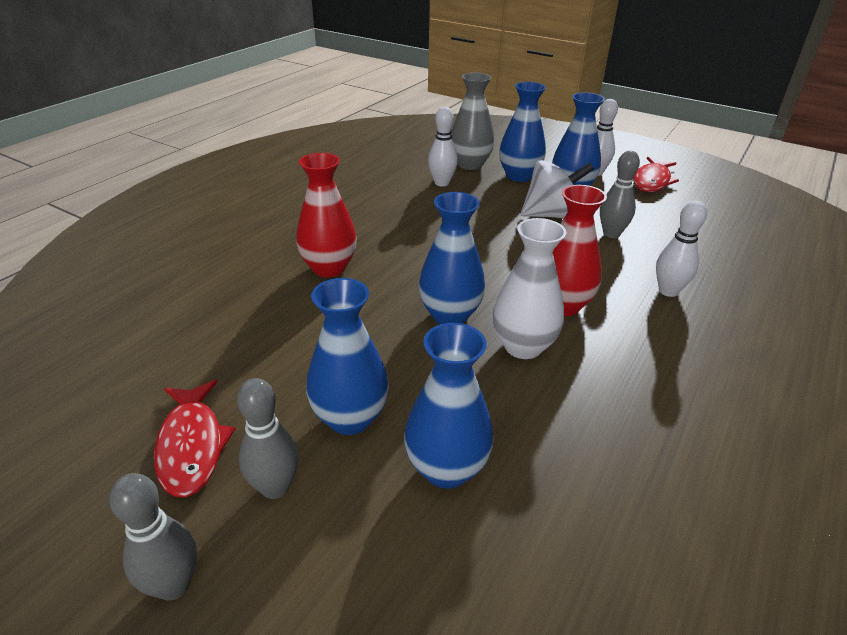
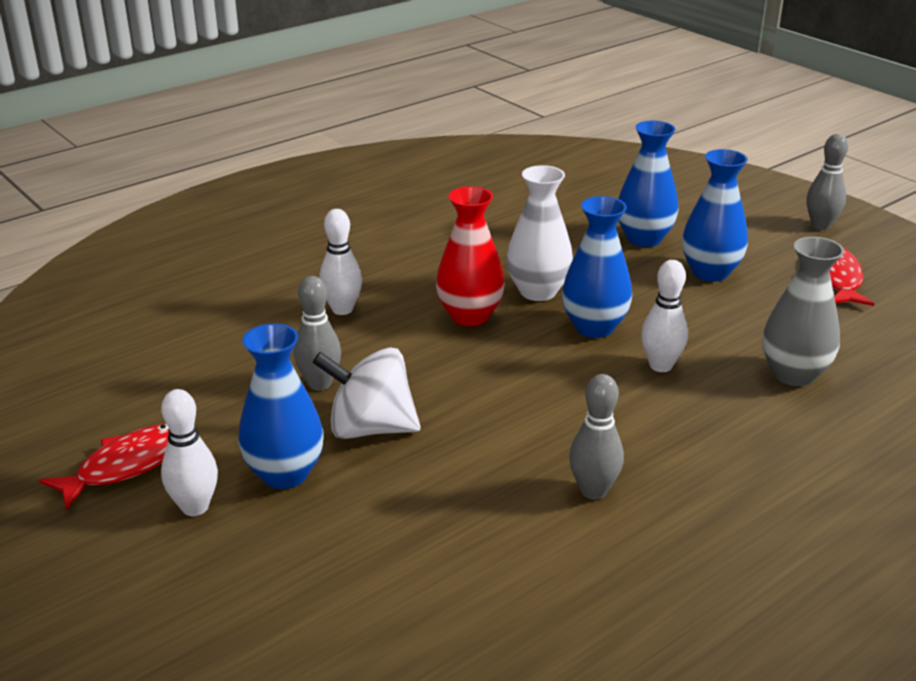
camera: 160 degrees left, 5 degrees down
(275, 487) = (766, 249): grey bowling pin -> grey bowling pin (593, 491)
(329, 268) = (723, 404): red vase -> none
(441, 183) = (499, 537): white bowling pin -> white bowling pin (660, 366)
(470, 164) = (411, 583): grey vase -> grey vase (793, 374)
(519, 176) = (343, 526): blue vase -> none

